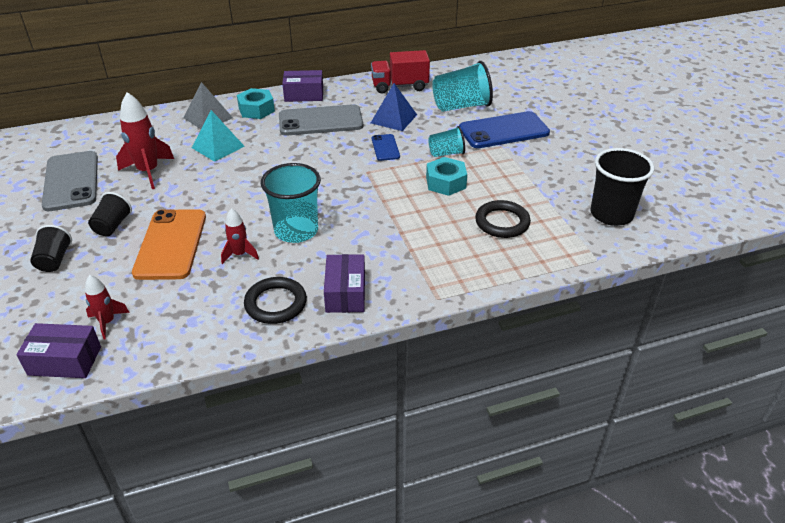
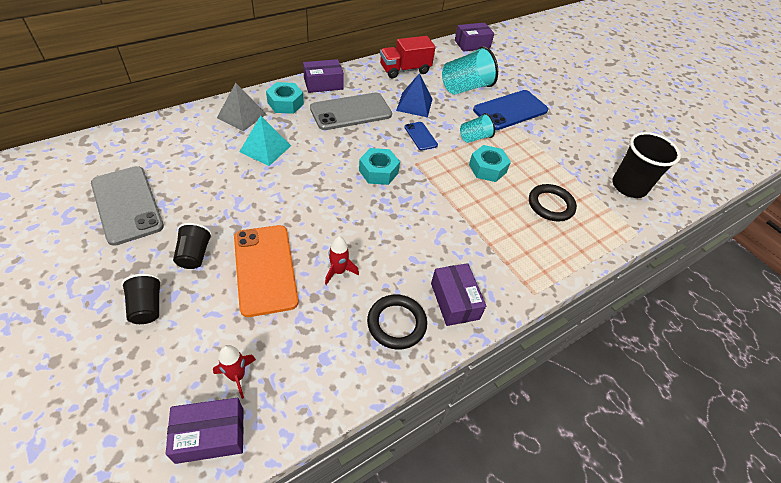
camera: 20 degrees left, 10 degrees up
(148, 172) = (206, 185): red rocket -> none
(296, 231) = (380, 237): turquoise cup -> none
(323, 175) = (378, 171): none -> turquoise nut
(492, 65) = (472, 44): none -> purple box

